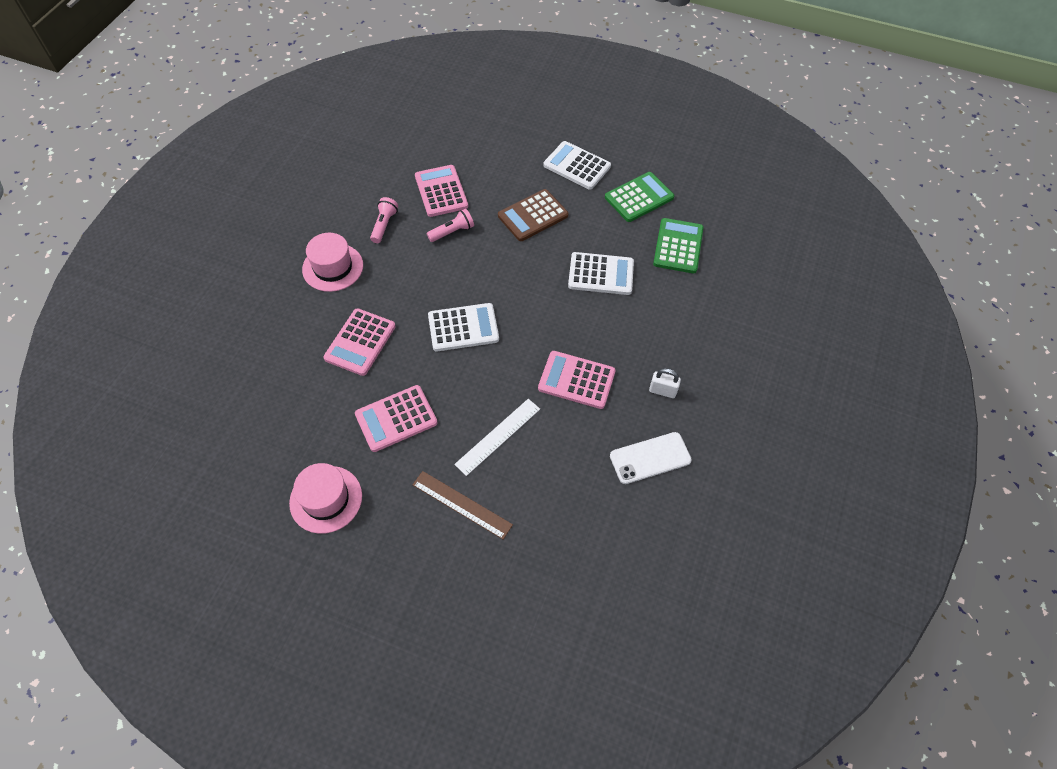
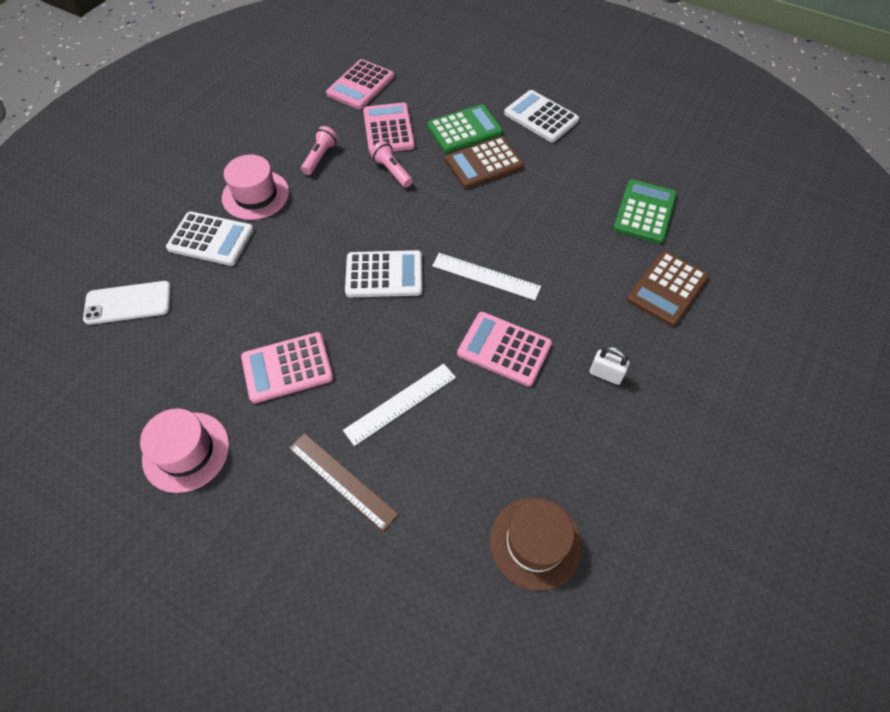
camera: 10 degrees right, 0 degrees up
(360, 342) = (266, 277): pink calculator -> pink calculator (360, 85)
(452, 232) = (392, 171): pink flashlight -> pink flashlight turned 105 degrees counterclockwise
(551, 319) = (486, 276): none -> white ruler
(601, 274) = (550, 233): white calculator -> white calculator (211, 239)
(624, 531) = (535, 542): none -> brown hat
(639, 197) = (606, 156): green calculator -> green calculator (464, 130)
(650, 458) = (580, 454): white phone -> white phone (128, 303)
(704, 312) = (667, 288): none -> brown calculator

